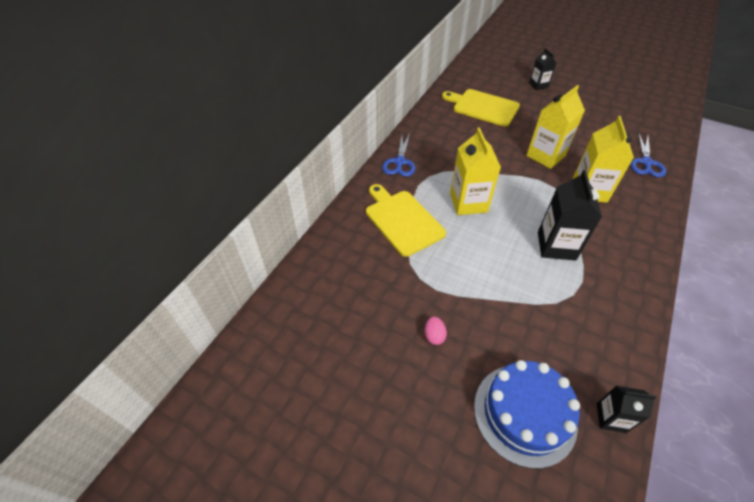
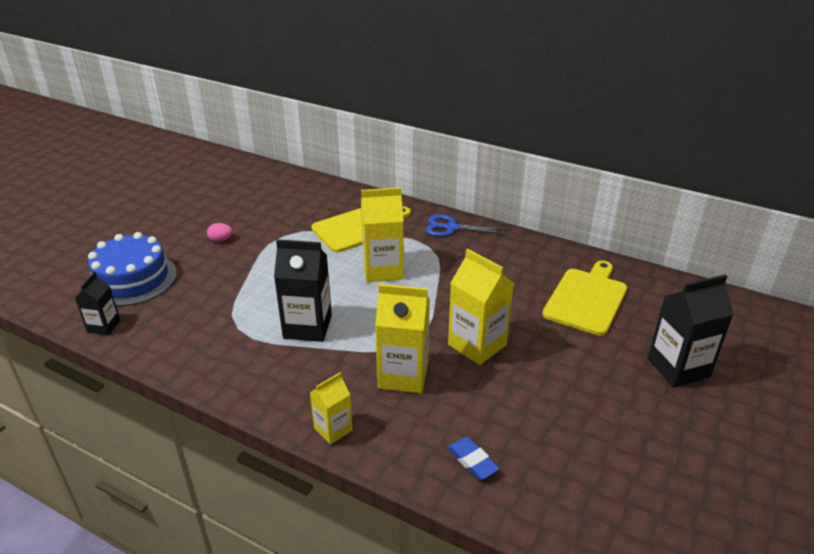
camera: 90 degrees right, 15 degrees down
(538, 85) = (678, 368): black carton -> black carton, size x1.73
(646, 162) = (472, 461): blue scissors -> blue eraser
(654, 223) = (333, 429): none -> yellow carton

